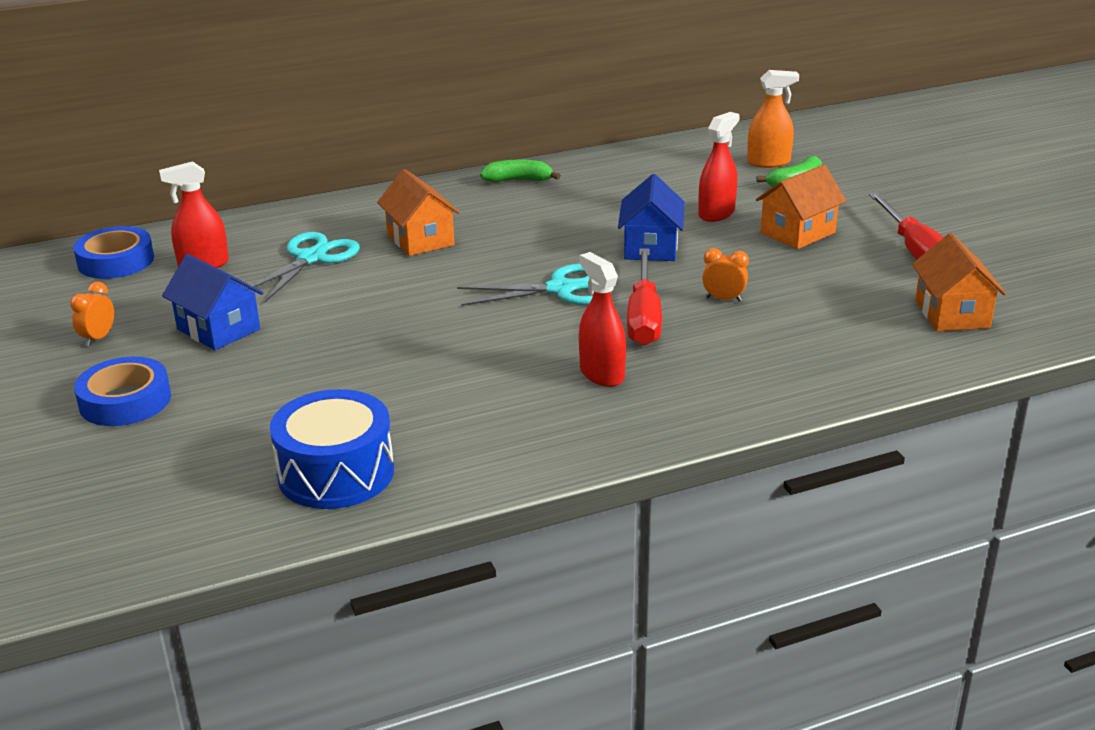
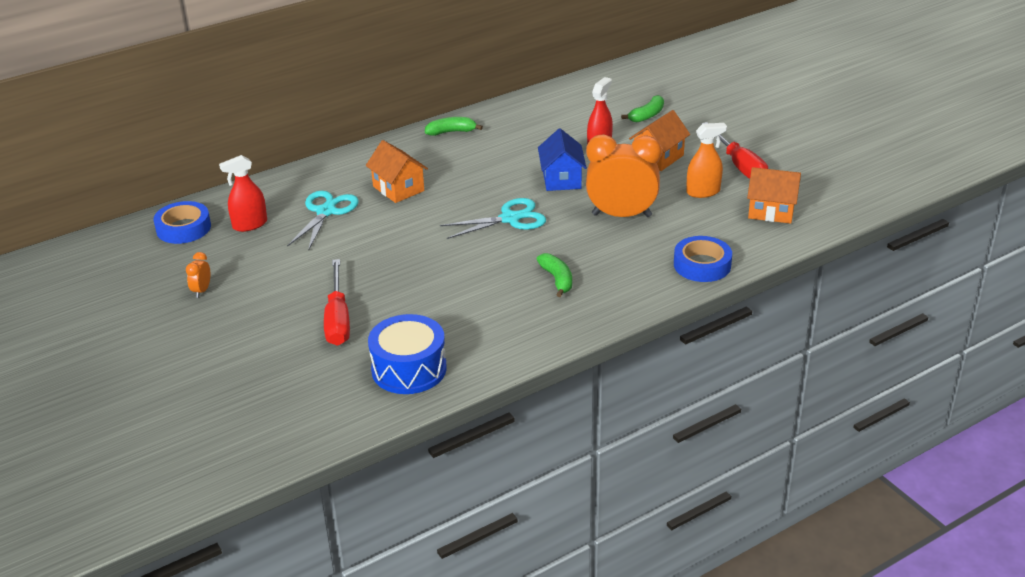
camera: 10 degrees left, 5 degrees up
(125, 401) = (244, 335): blue tape -> blue tape (702, 265)
(218, 329) = (284, 275): blue house -> none
(601, 374) = (557, 280): red spray bottle -> green banana
(643, 317) = (572, 234): red screwdriver -> red screwdriver (337, 319)
(723, 299) = (621, 215): orange clock -> orange clock, size x2.42
(768, 162) = (625, 100): orange spray bottle -> orange spray bottle (703, 192)
(952, 314) = (771, 211): orange house -> orange house turned 60 degrees counterclockwise

